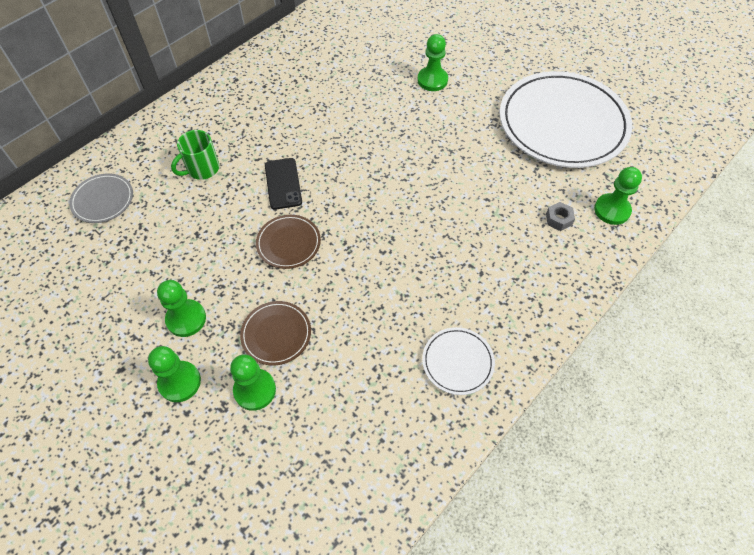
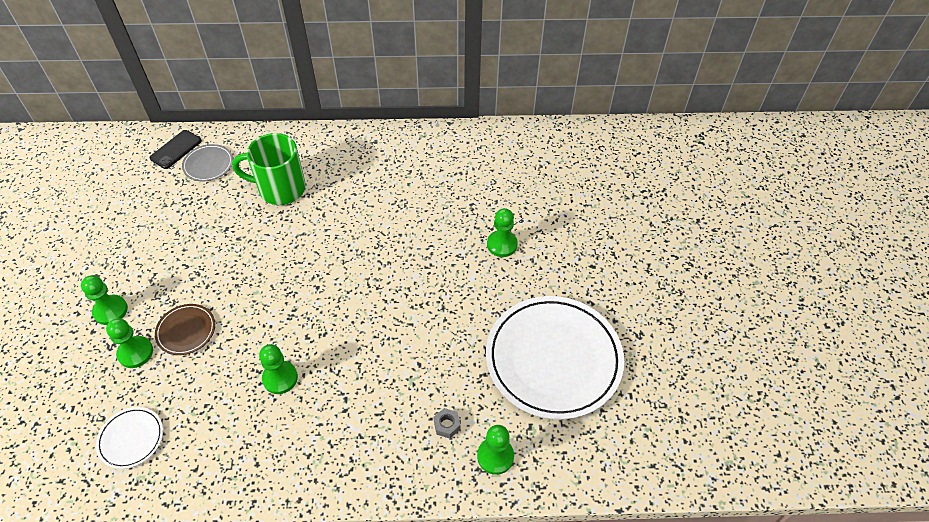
camera: 45 degrees right, 5 degrees down
(186, 319) = (158, 276): green pawn -> green pawn (280, 378)
(202, 169) = (280, 188): green mug -> green mug, size x1.69
(283, 183) = (311, 238): black phone -> black phone (176, 149)
(288, 243) = (264, 280): brown plate -> none
(457, 362) = (252, 451): white plate -> white plate (131, 439)

